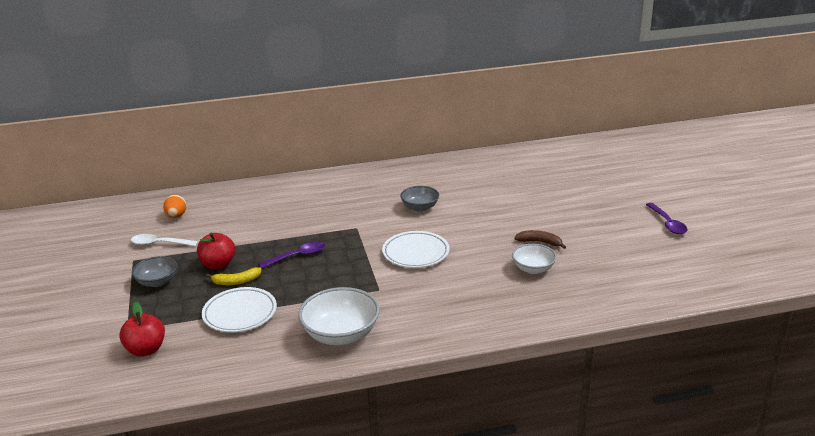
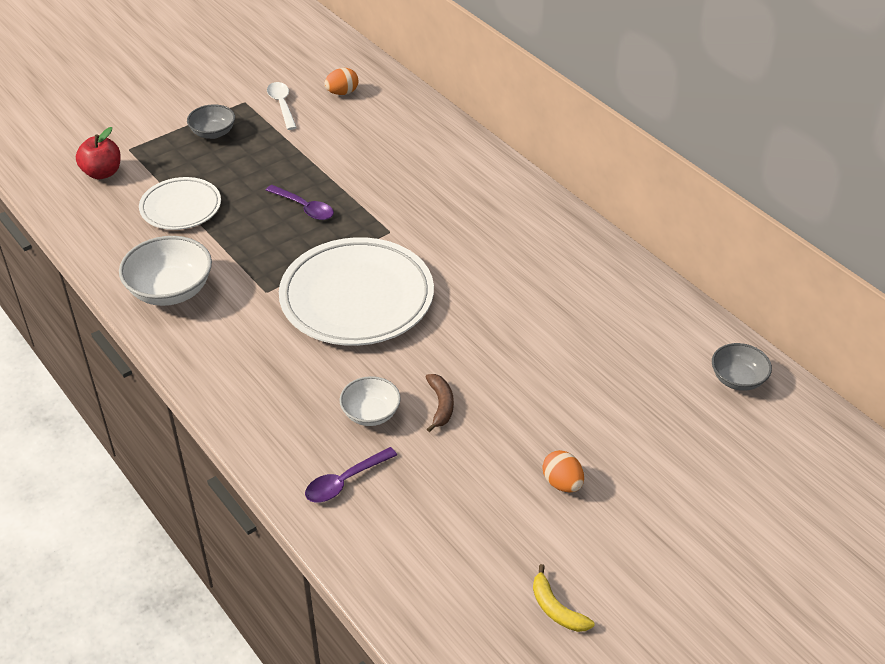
camera: 65 degrees right, 15 degrees up
(218, 264) = (262, 159): red apple -> none
(236, 281) = (236, 183): yellow banana -> yellow banana (556, 609)
(415, 253) = (357, 298): white plate -> white plate, size x1.76
(420, 207) = (469, 269): grey bowl -> grey bowl (737, 379)
(625, 217) = (562, 483): none -> orange egg
(667, 223) = (571, 538): purple spoon -> purple spoon (344, 482)

